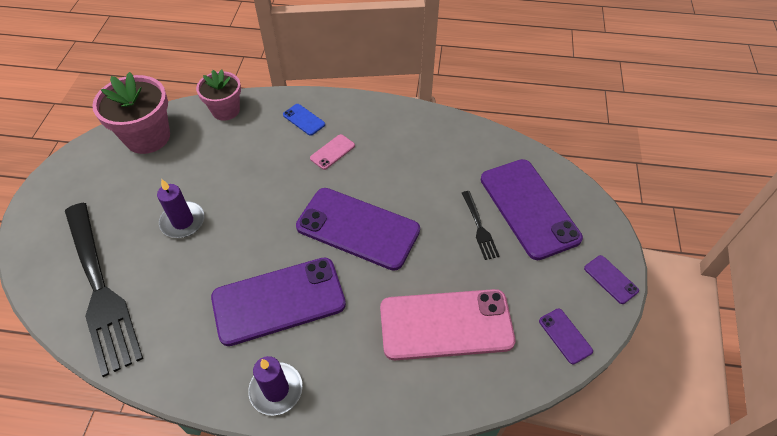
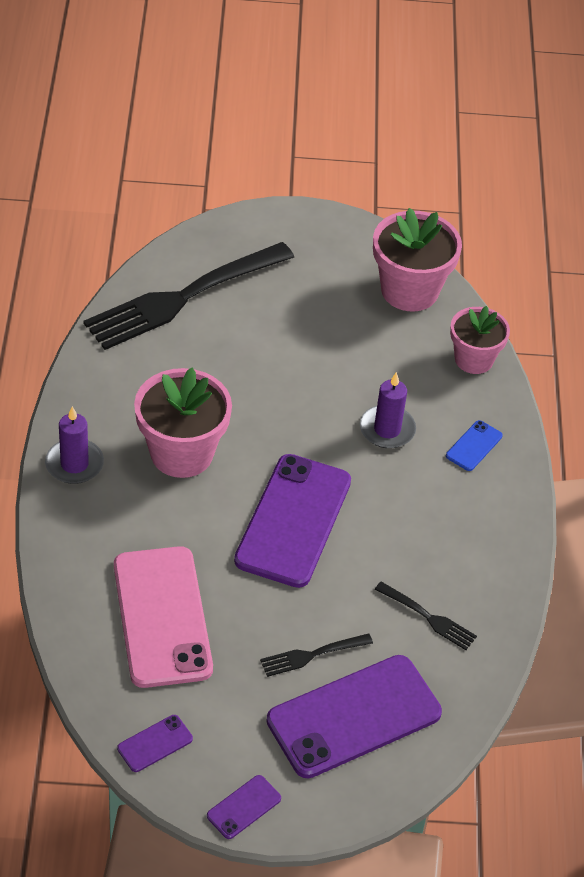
camera: 80 degrees right, 5 degrees down
(183, 221) = (282, 349): purple candle -> purple candle (387, 429)
(278, 301) = (181, 453): purple phone -> pink flower pot
(332, 152) = (419, 483): pink phone -> none
(446, 160) = (427, 617): none -> black fork

